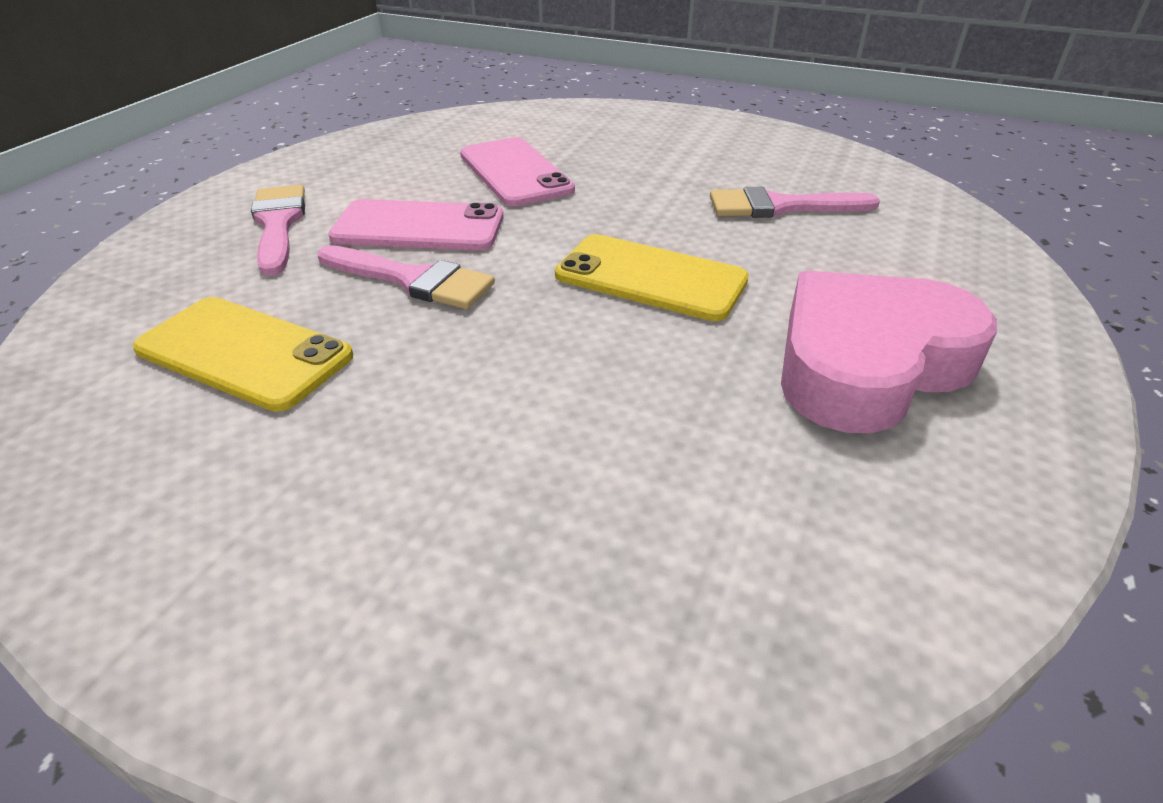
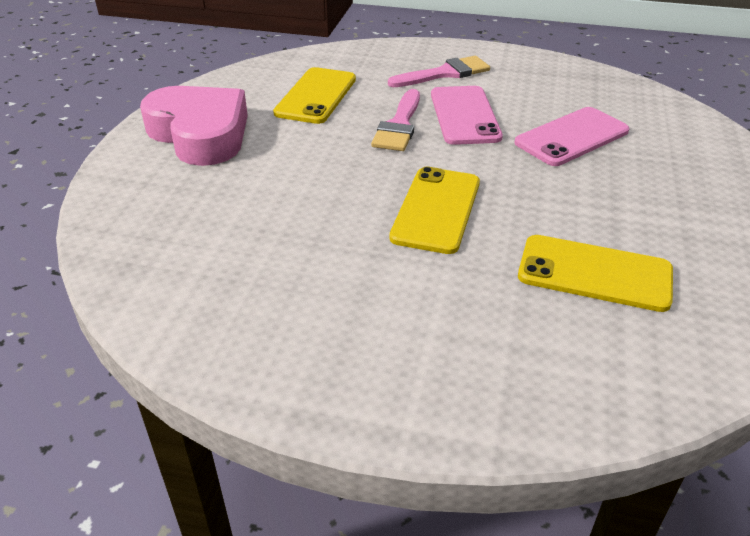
camera: 80 degrees right, 0 degrees up
(780, 206) = (594, 273): pink brush -> yellow phone
(867, 364) = (354, 309): pink heart -> pink heart (200, 134)

